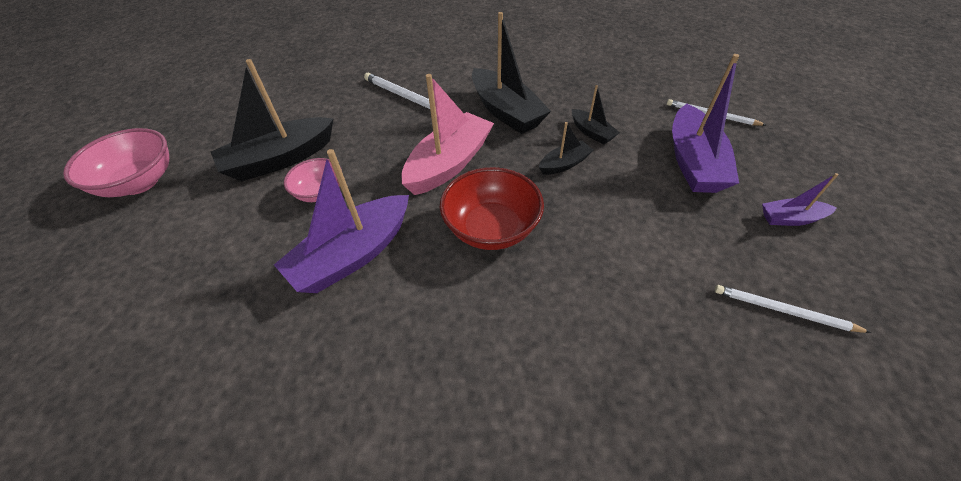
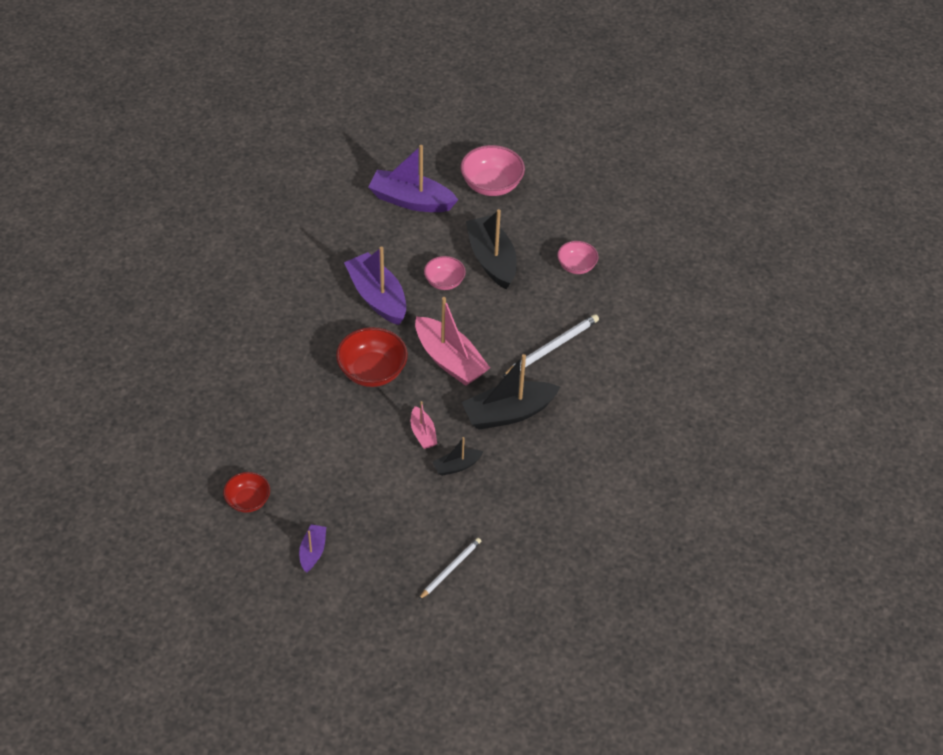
camera: 100 degrees right, 0 degrees up
(293, 100) = (576, 266): none -> pink bowl
(564, 164) = (423, 433): black boat -> pink boat
(693, 162) = (394, 521): purple boat -> purple boat (411, 200)
(784, 311) = (248, 501): white pencil -> red bowl

